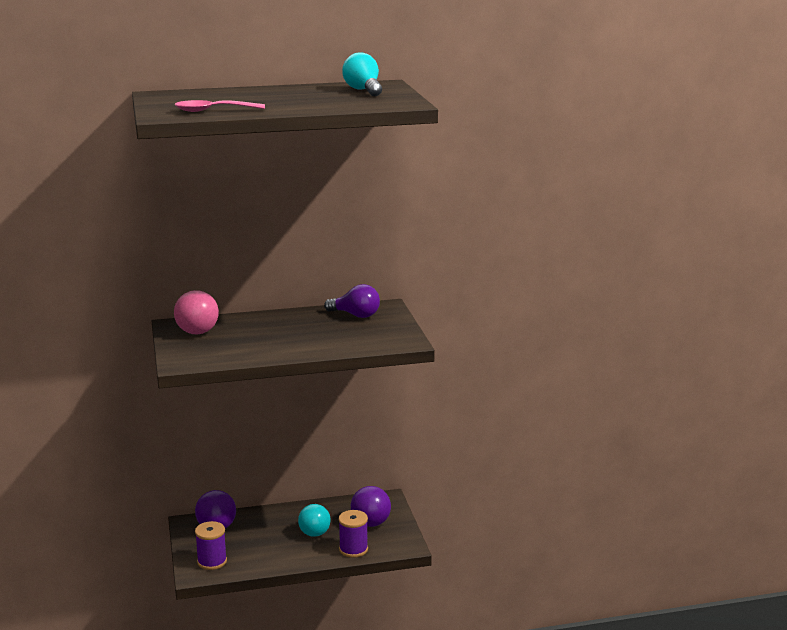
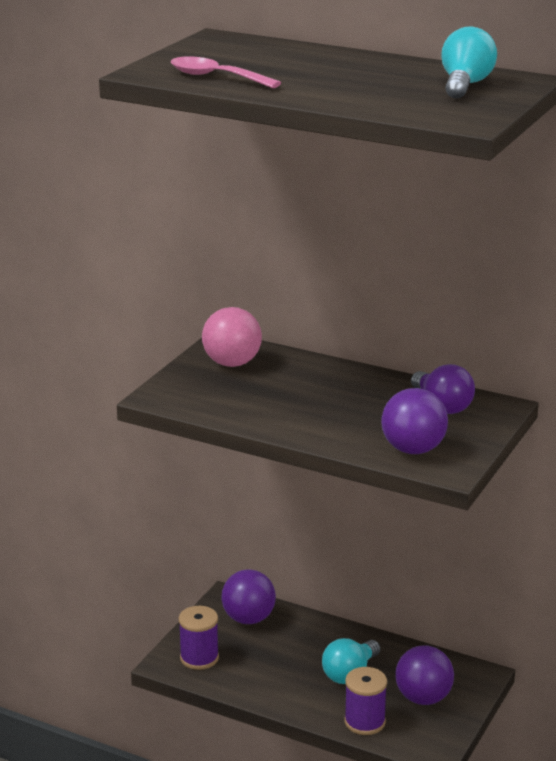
camera: 40 degrees right, 5 degrees up
(374, 340) = (413, 450): none -> purple ball

